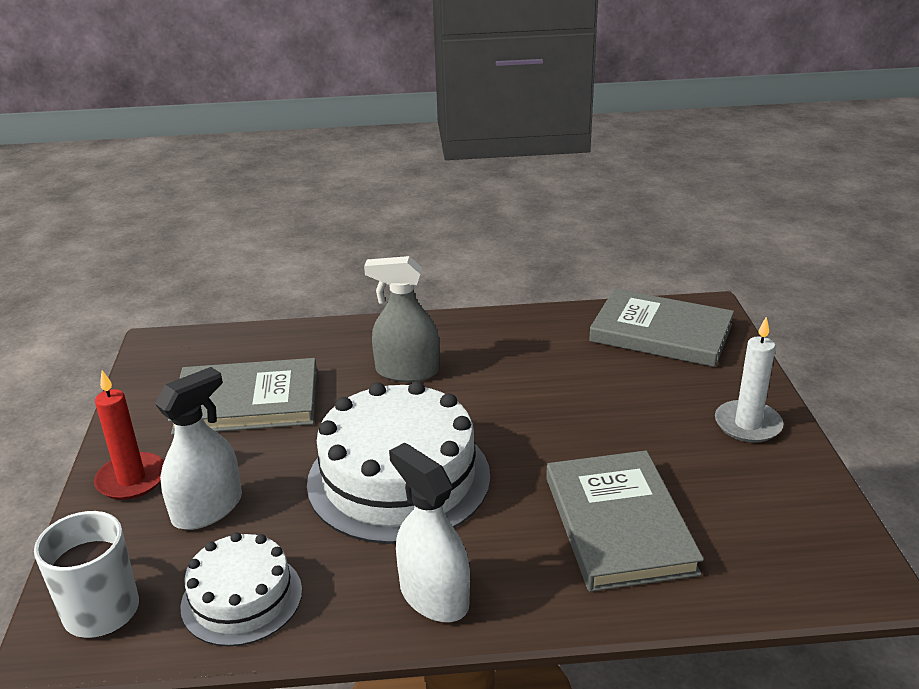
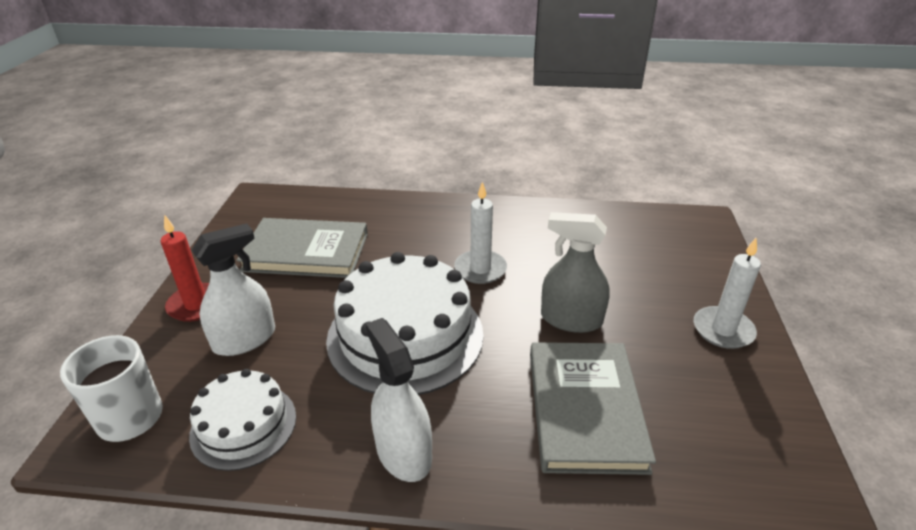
camera: 10 degrees right, 5 degrees up
(407, 371) = (439, 243): grey spray bottle -> grey spray bottle (571, 319)
(465, 395) = (480, 269): none -> white candle
(661, 333) = (660, 236): grey book -> none

